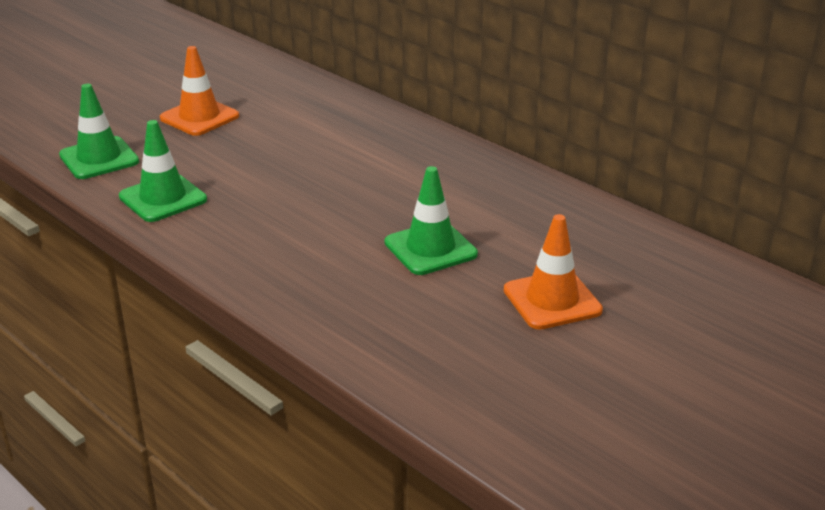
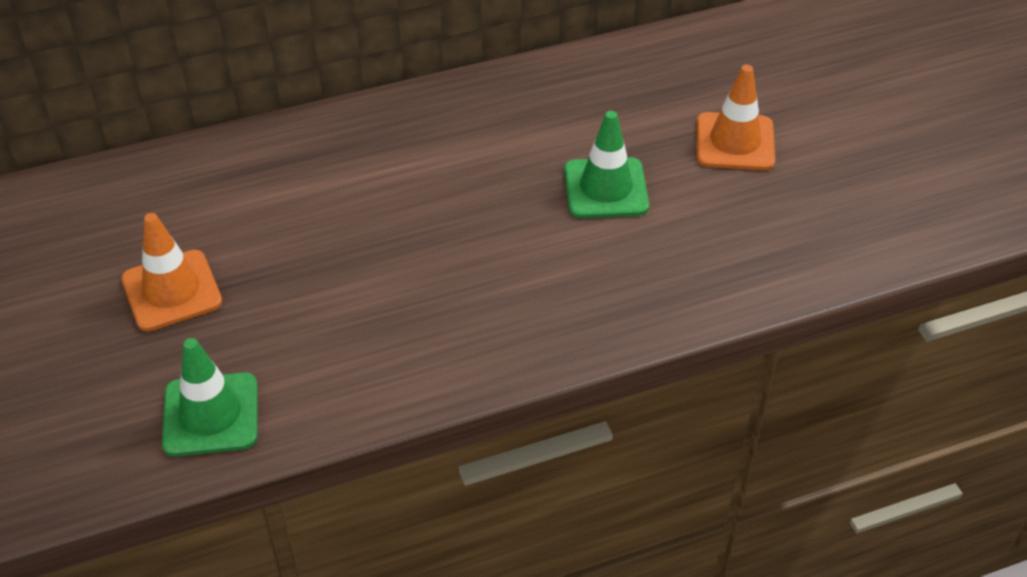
camera: 65 degrees left, 15 degrees up
(163, 198) = (363, 372): green traffic cone -> none

